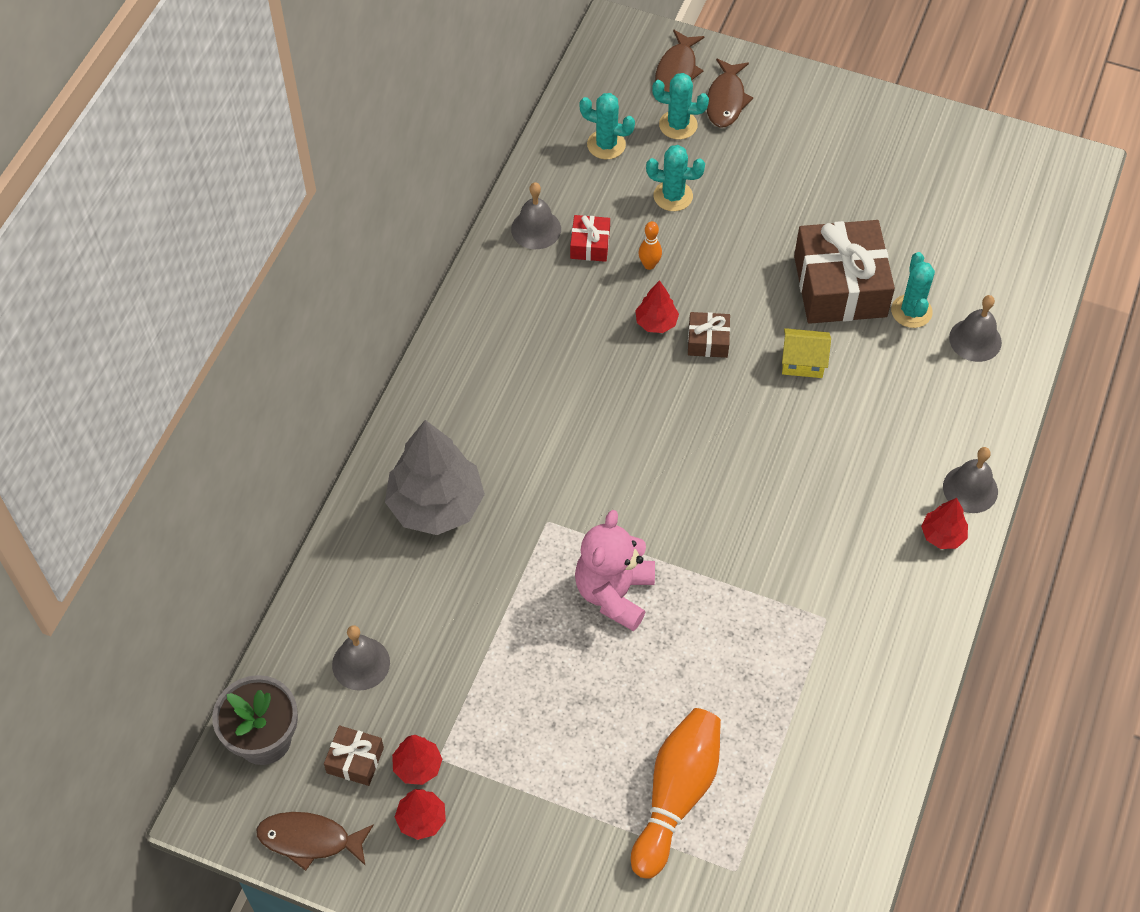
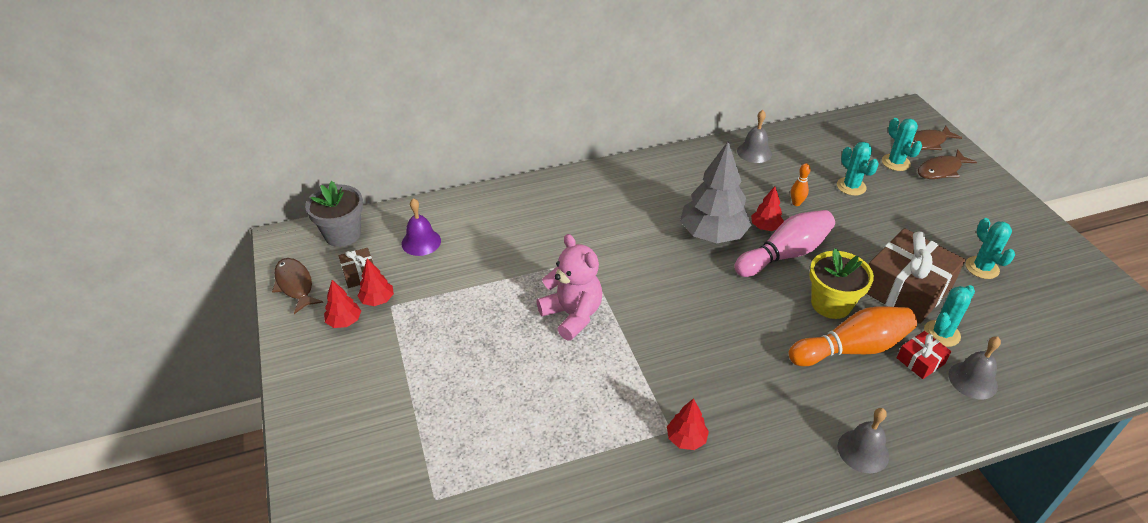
camera: 50 degrees right, 15 degrees down
(361, 663) = (421, 242): grey bell -> purple bell
(436, 505) = (546, 213): grey tree -> grey tree (712, 234)
(590, 245) = (774, 175): red gift -> red gift (920, 361)
(606, 145) = (841, 146): turquoise cactus -> turquoise cactus (982, 268)
(614, 593) = (572, 315): pink teddy bear -> pink teddy bear turned 75 degrees clockwise
(676, 795) = (463, 430): orange bowling pin -> orange bowling pin (852, 348)
(708, 341) = (784, 254): brown gift -> pink bowling pin
(803, 362) = (831, 304): yellow house -> yellow flower pot
(942, 535) = (808, 457): red tree -> red tree (686, 439)

